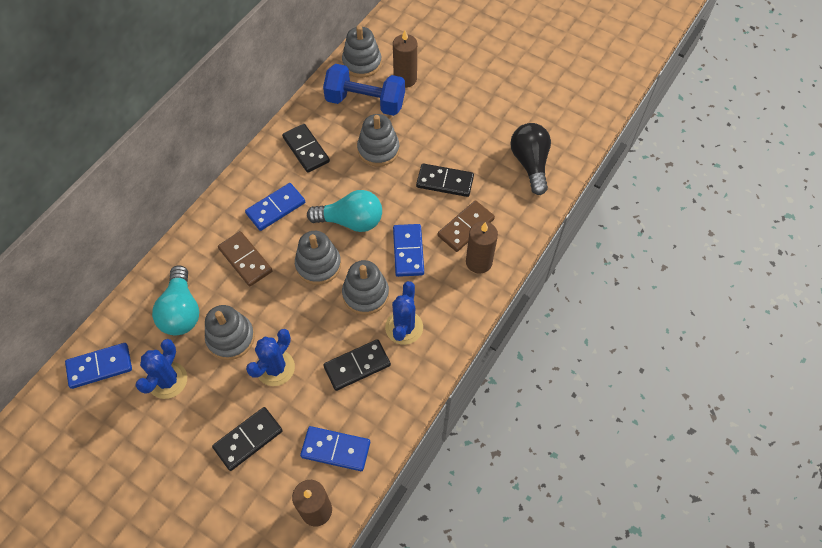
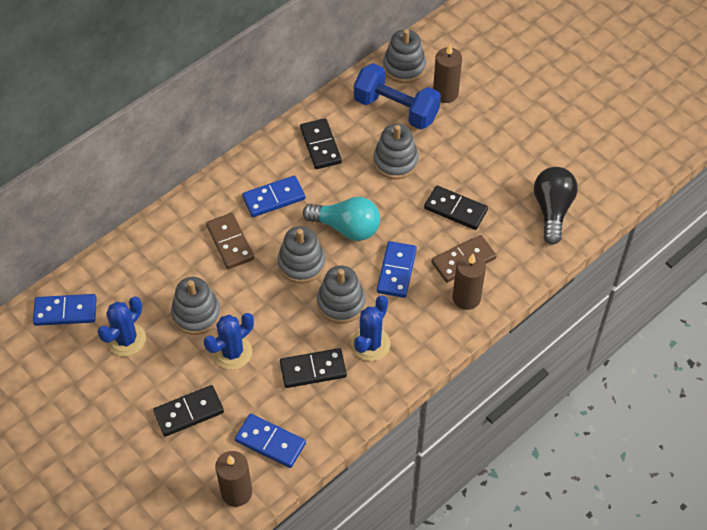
camera: 15 degrees right, 5 degrees down
(181, 311) = (155, 277): turquoise light bulb -> none

